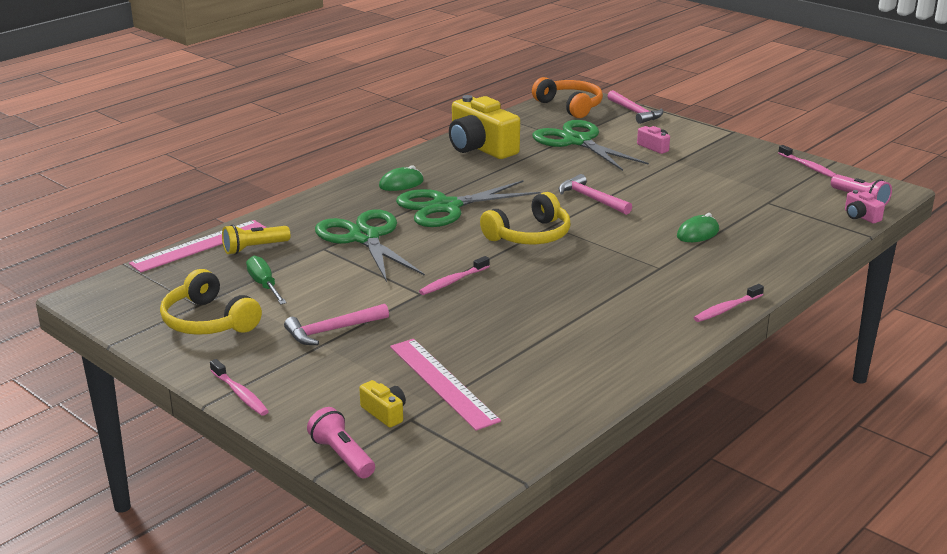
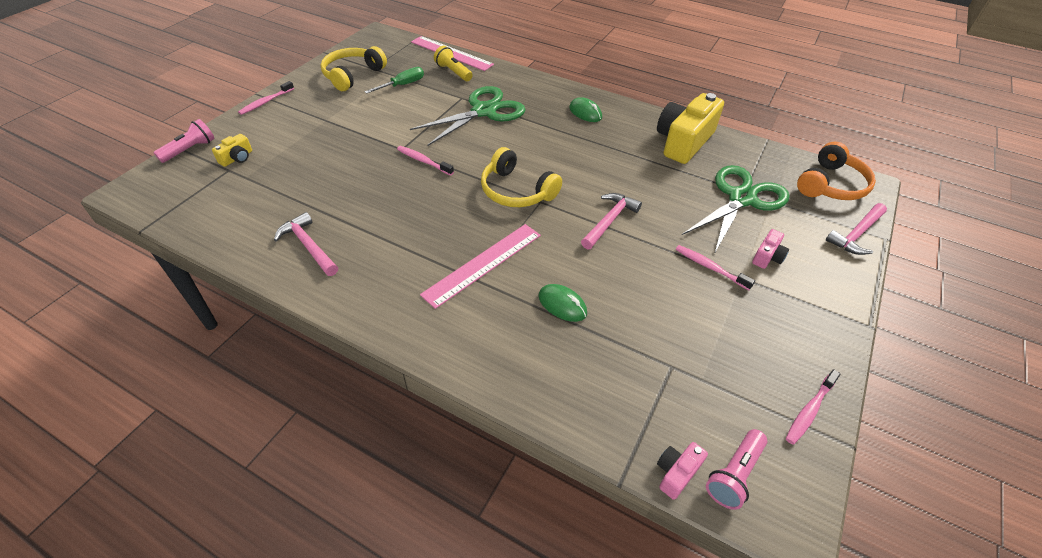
camera: 75 degrees right, 20 degrees up
(332, 330) = (343, 121): pink hammer -> pink hammer (308, 246)
(443, 382) = (273, 177): pink ruler -> pink ruler (483, 264)
(446, 207) = (552, 140): green scissors -> none
(726, 309) = (400, 335): pink toothbrush -> pink toothbrush (710, 267)

